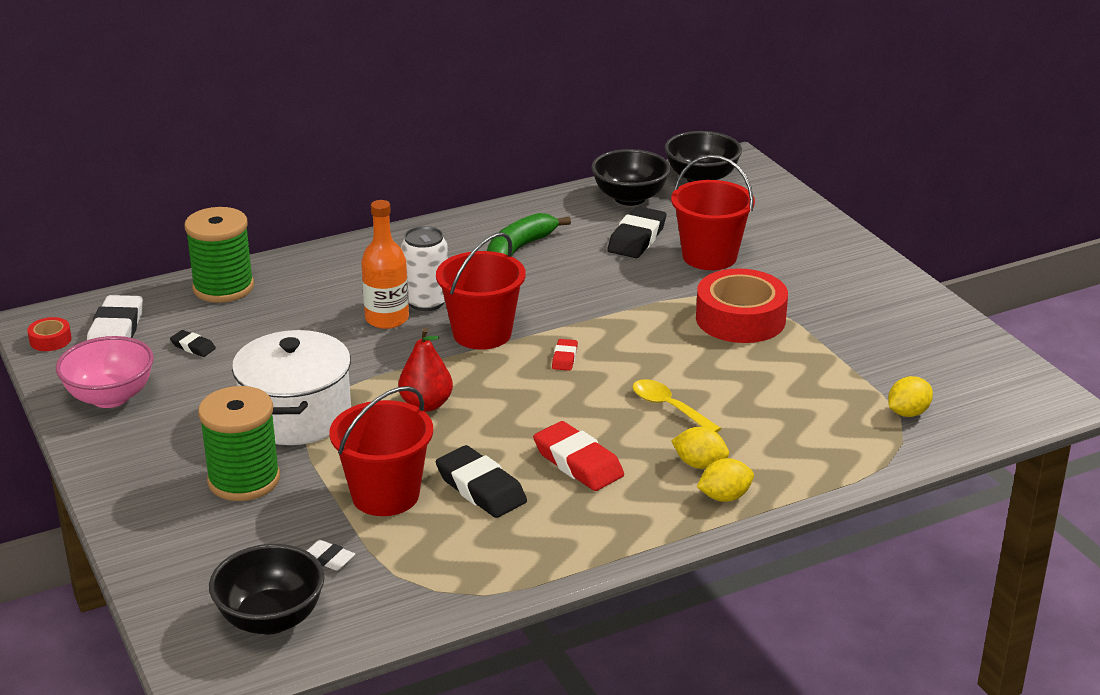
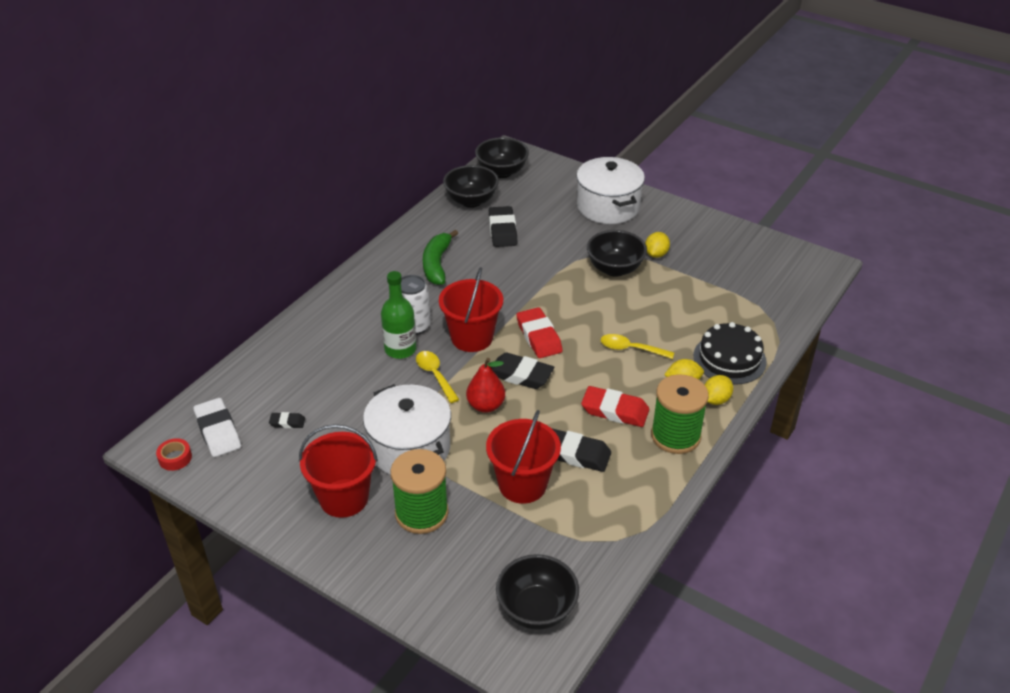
camera: 30 degrees left, 10 degrees up
(110, 397) = (266, 487): pink bowl -> none
(223, 288) = (264, 366): green spool -> green spool (675, 436)
(328, 559) = (531, 548): white eraser -> none
(387, 319) = (400, 349): orange bottle -> green bottle
(399, 356) = (435, 375): none -> yellow spoon
(500, 388) = (520, 375): none -> black eraser
(564, 358) = (539, 337): red eraser -> red eraser, size x1.95
(709, 256) = (557, 229): red bucket -> red bucket (344, 498)
(740, 319) = (615, 269): red tape -> black bowl
(792, 461) = (729, 359): none -> black cake
(804, 251) = (608, 206): none -> white pot
(908, 413) = (760, 301): yellow lemon -> yellow lemon (656, 254)

